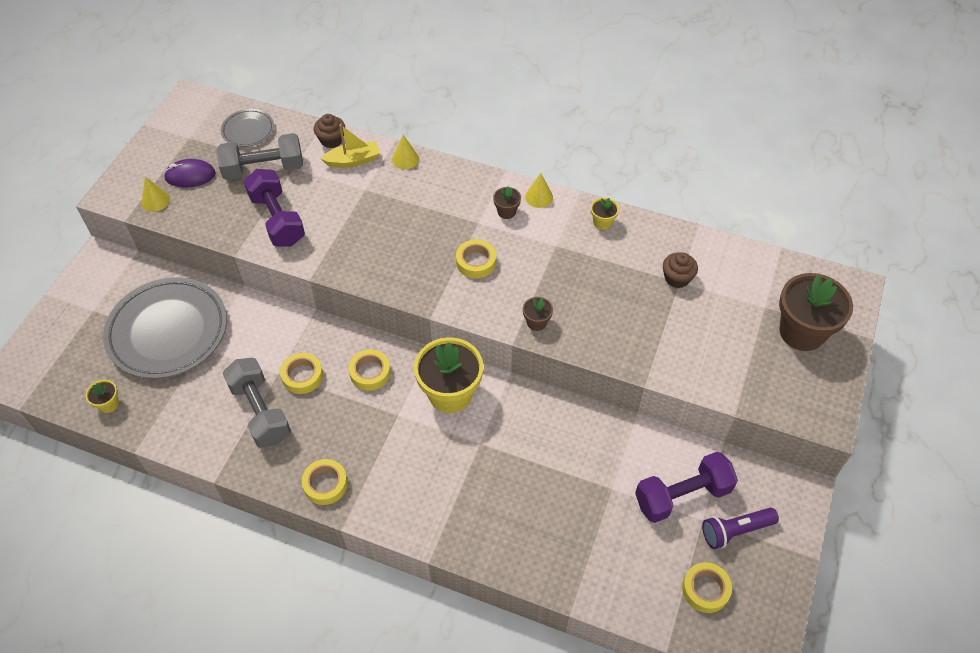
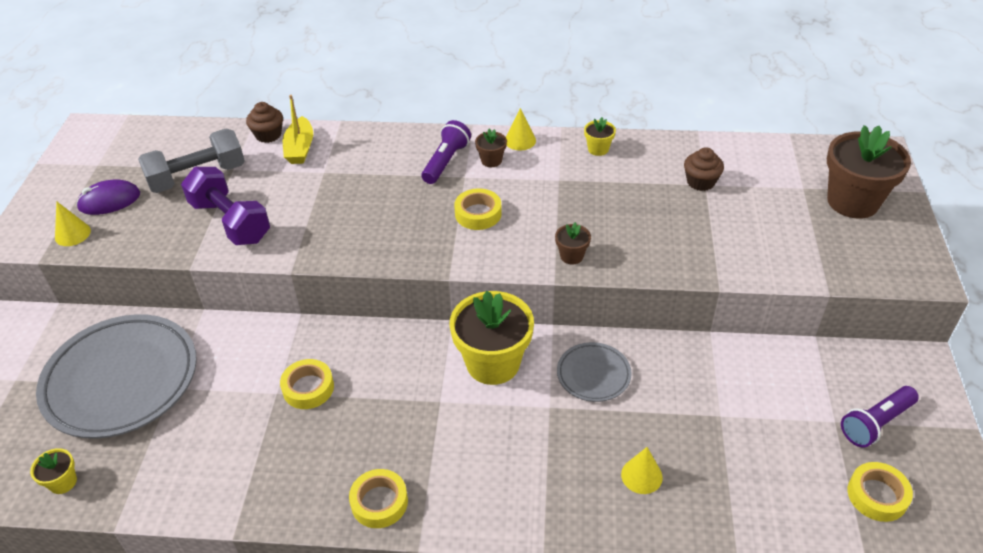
camera: 15 degrees left, 10 degrees down
(248, 130) = (167, 144): grey plate -> grey plate (593, 375)
(260, 411) = (268, 440): grey dumbbell -> none
(353, 160) = (300, 148): yellow boat -> yellow boat turned 120 degrees clockwise
(370, 373) = (389, 364): yellow tape -> none
(405, 159) = (359, 136): yellow cone -> yellow cone (641, 475)
(468, 203) = (446, 161): none -> purple flashlight
(682, 495) = (800, 402): purple dumbbell -> none

